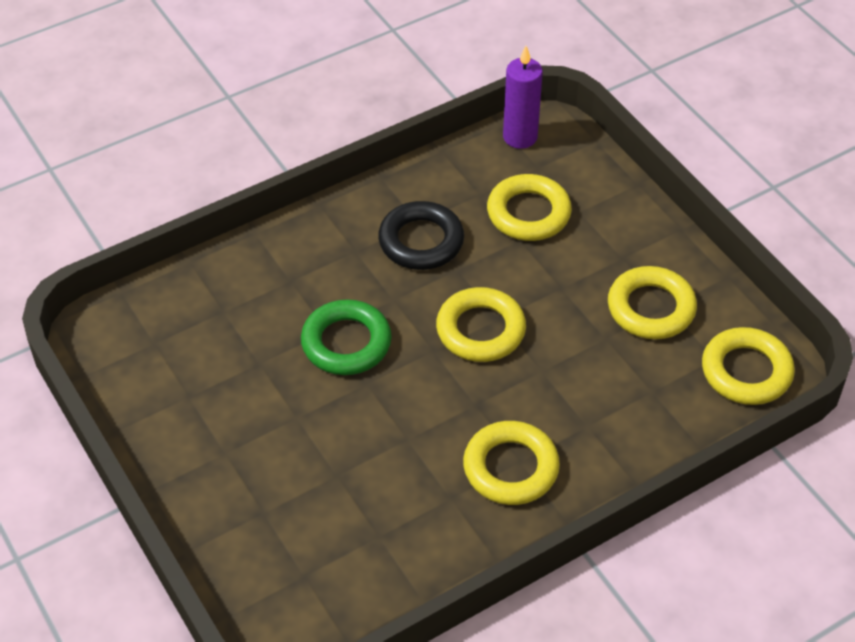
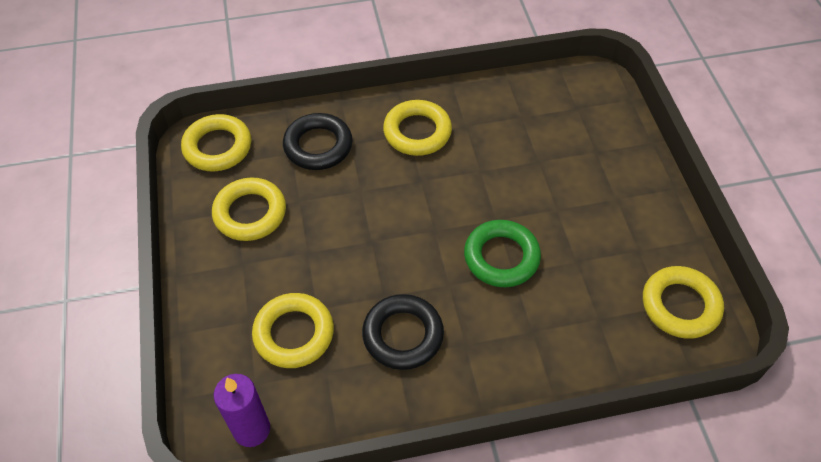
camera: 160 degrees left, 5 degrees up
(480, 330) = (390, 235): yellow ring -> yellow ring (680, 305)
(626, 410) = (318, 146): none -> black ring

